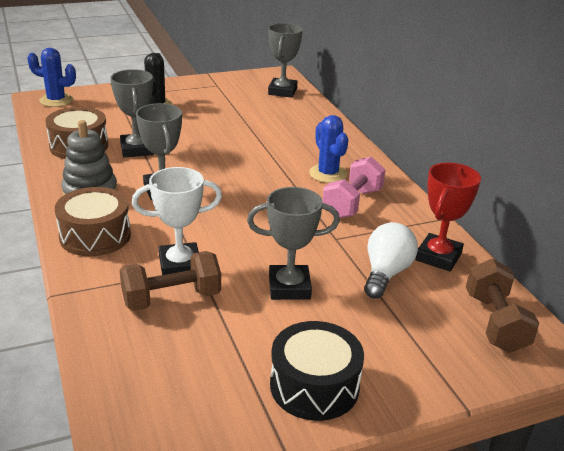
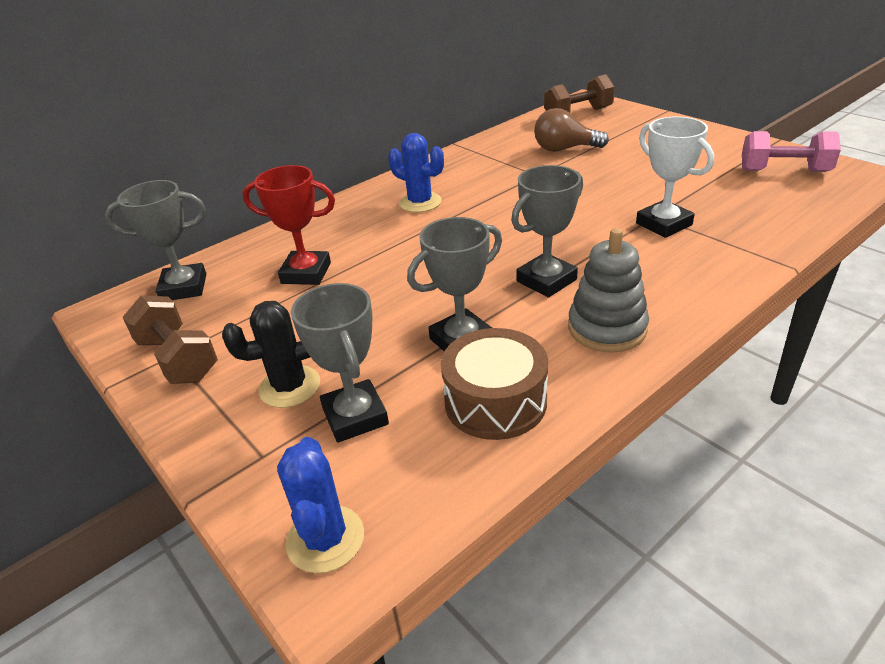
camera: 105 degrees left, 5 degrees up
(95, 236) = (682, 285): brown drum -> none
(171, 299) = (710, 212): brown dumbbell -> brown dumbbell (178, 359)
(289, 287) = (628, 175): grey trophy -> grey trophy (355, 416)
(314, 386) = (715, 145): black drum -> none
(328, 174) = (420, 202): blue cactus -> blue cactus turned 75 degrees clockwise
(352, 203) = (470, 180): pink dumbbell -> pink dumbbell (784, 171)
(386, 273) = (564, 149): white light bulb -> brown light bulb
(438, 257) = (519, 138): red trophy -> red trophy (306, 273)

